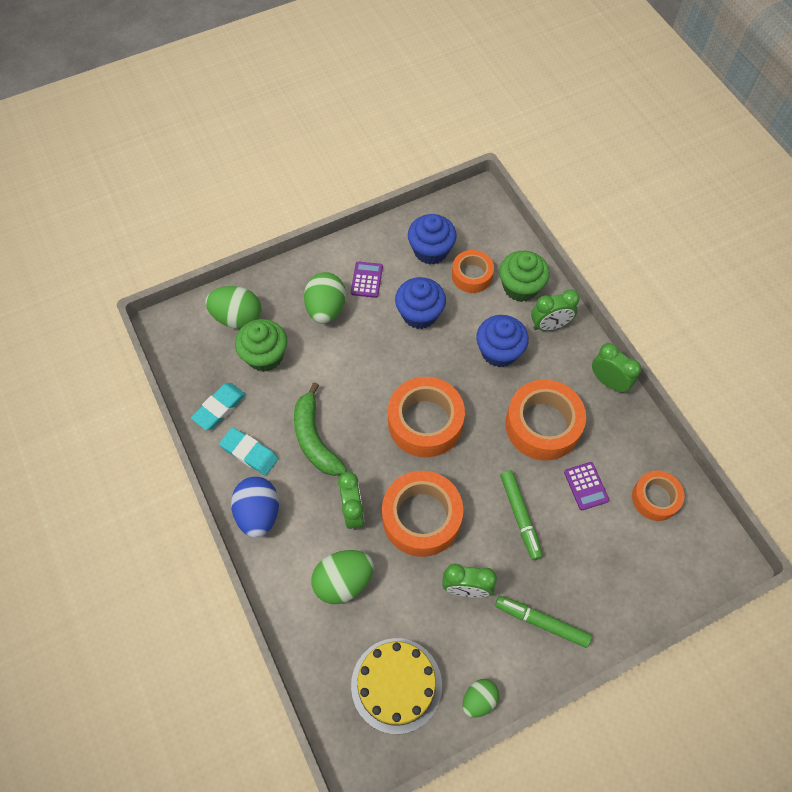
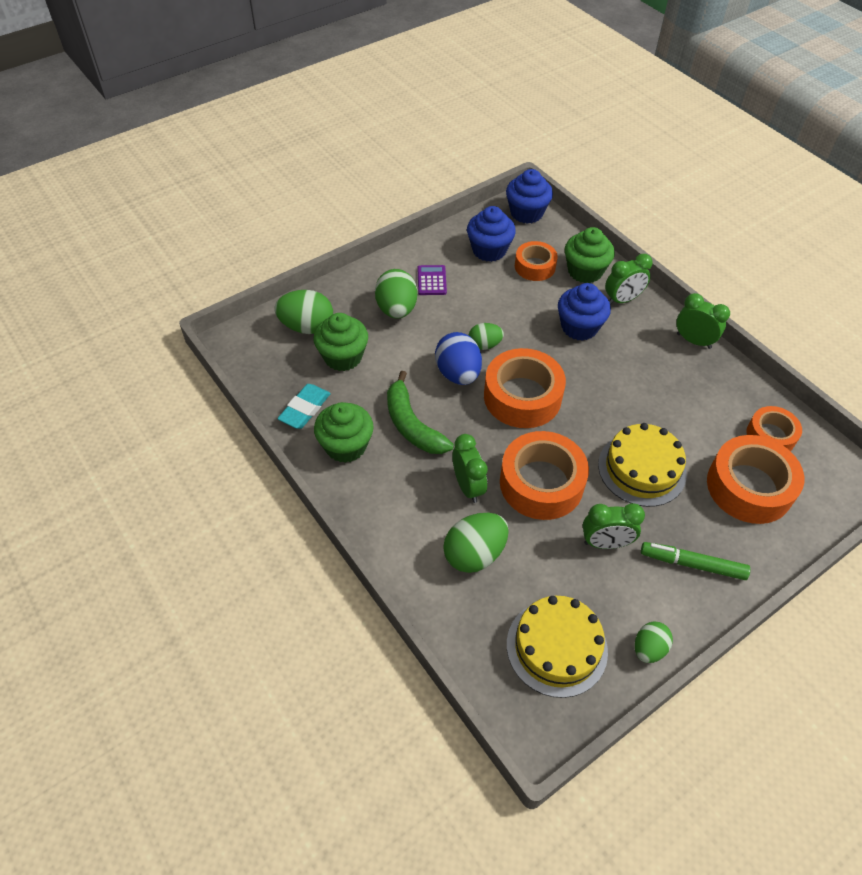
camera: 10 degrees left, 10 degrees down
(249, 453) = (346, 446): turquoise eraser -> green cupcake
(258, 513) = (368, 501): blue egg -> blue egg (458, 374)
(402, 360) = (484, 345): none -> green egg
(419, 314) = (492, 304): blue cupcake -> blue cupcake (526, 213)
(520, 516) = (642, 469): green marker -> yellow cake
(542, 425) = (640, 385): orange tape -> orange tape (749, 487)
(586, 486) = (699, 433): purple calculator -> none

